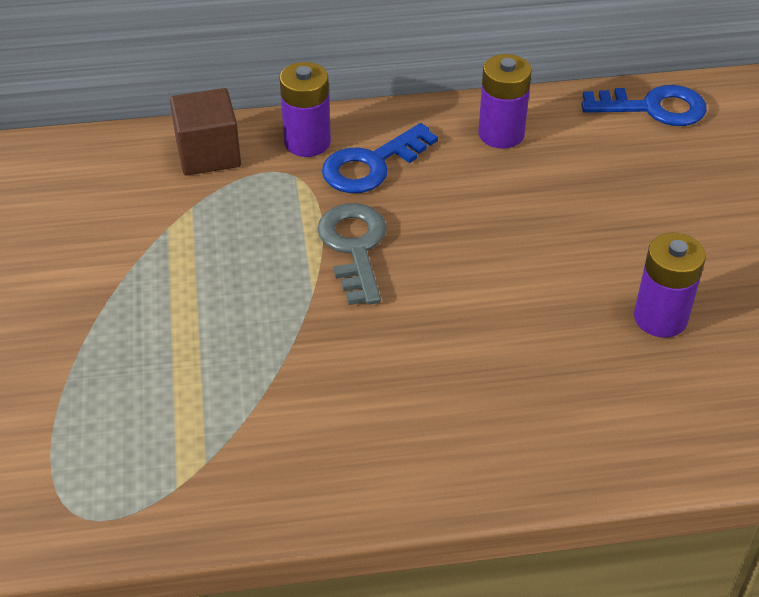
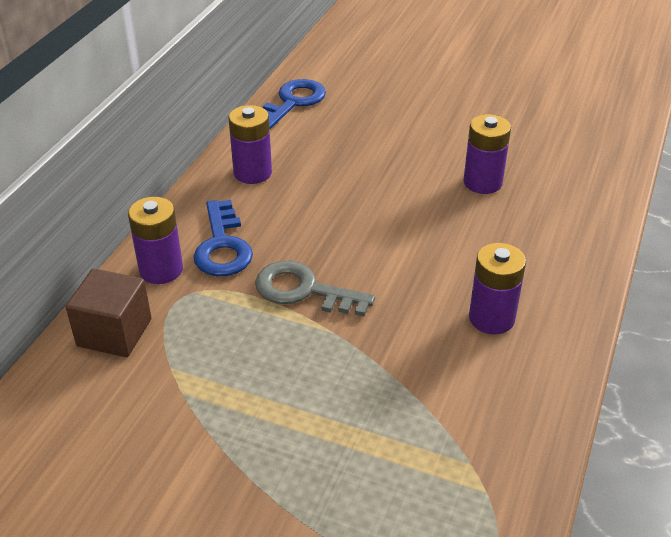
camera: 60 degrees left, 5 degrees down
(424, 408) = (491, 318): none -> purple battery

